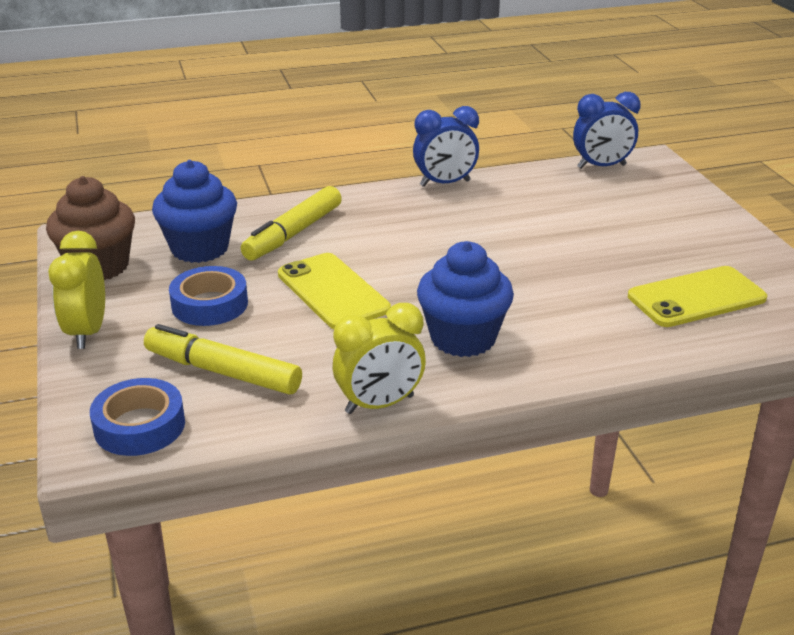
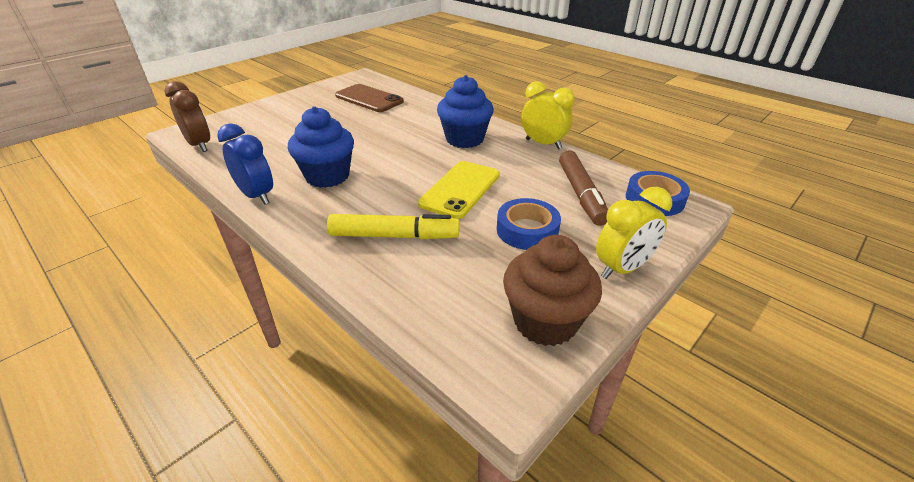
camera: 120 degrees left, 5 degrees up
(200, 248) = (459, 274): blue cupcake -> blue cupcake (327, 176)
(223, 372) = (581, 194): yellow marker -> brown marker
(601, 166) = (199, 145): blue clock -> brown clock
(696, 297) = (369, 99): yellow phone -> brown phone

